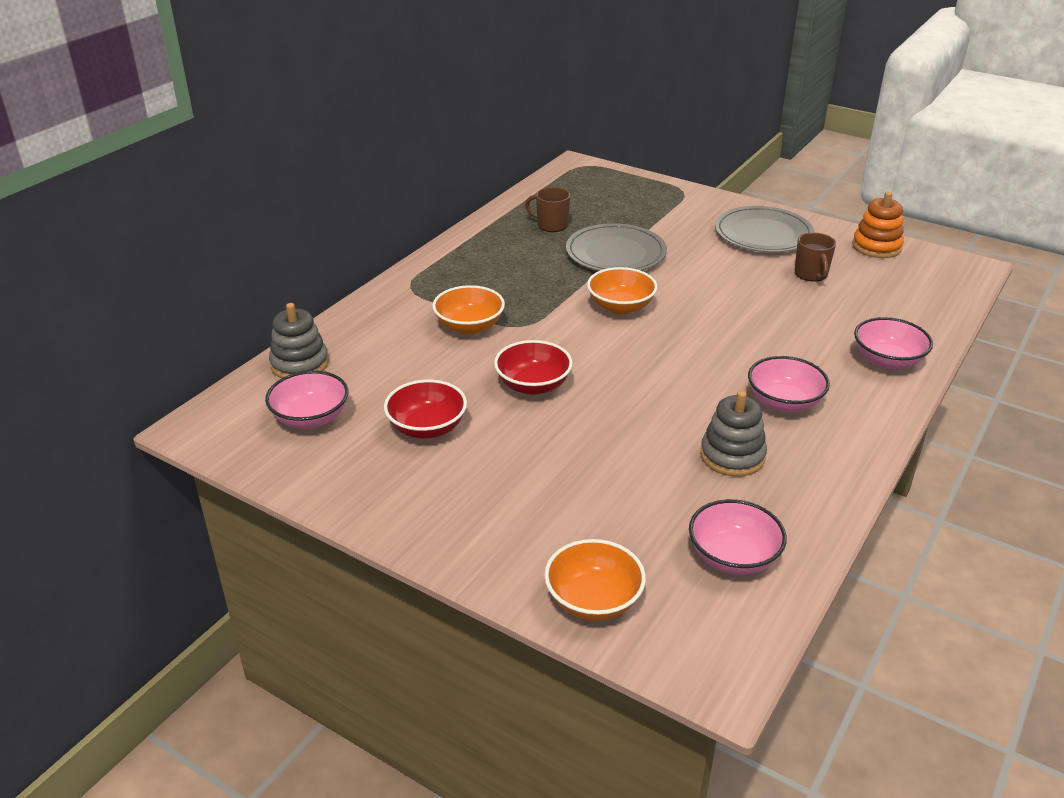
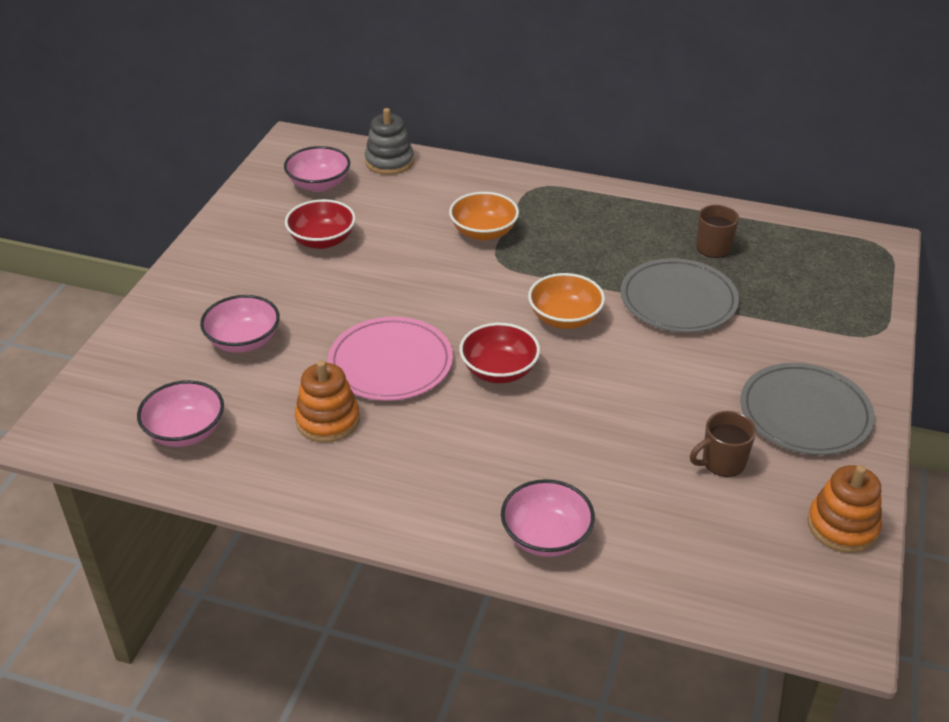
camera: 75 degrees right, 5 degrees up
(533, 385) = (402, 284): red bowl -> red bowl (499, 370)
(593, 600) = (128, 359): orange bowl -> none
(656, 408) = (390, 363): none -> pink plate
(732, 456) = (328, 420): grey stacking toy -> orange stacking toy
(784, 402) = (429, 451): pink bowl -> pink bowl (243, 341)

